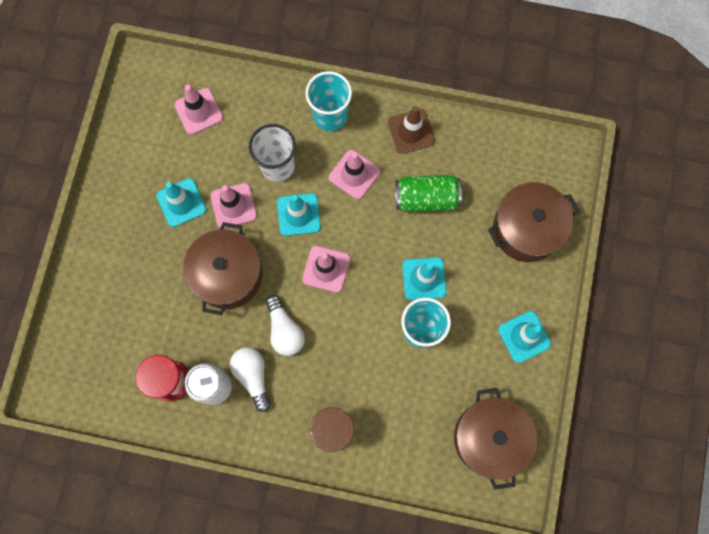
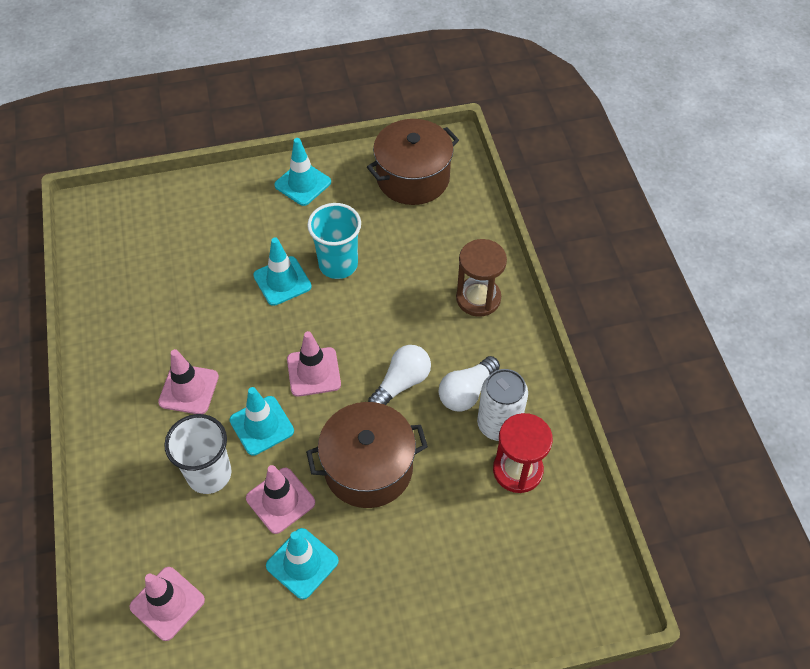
camera: 115 degrees left, 20 degrees down
(330, 116) = (121, 444): turquoise cup -> none
(411, 131) = (113, 354): brown traffic cone -> none
(426, 198) = (190, 311): green can -> none
(526, 229) = (190, 216): brown pot -> none

